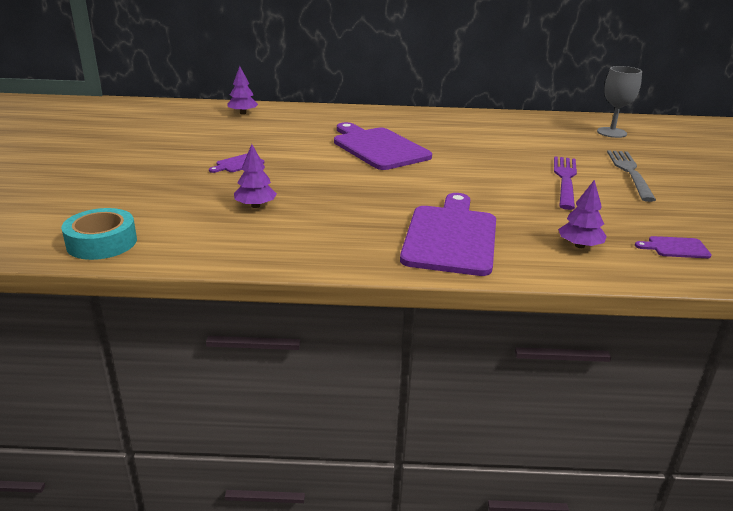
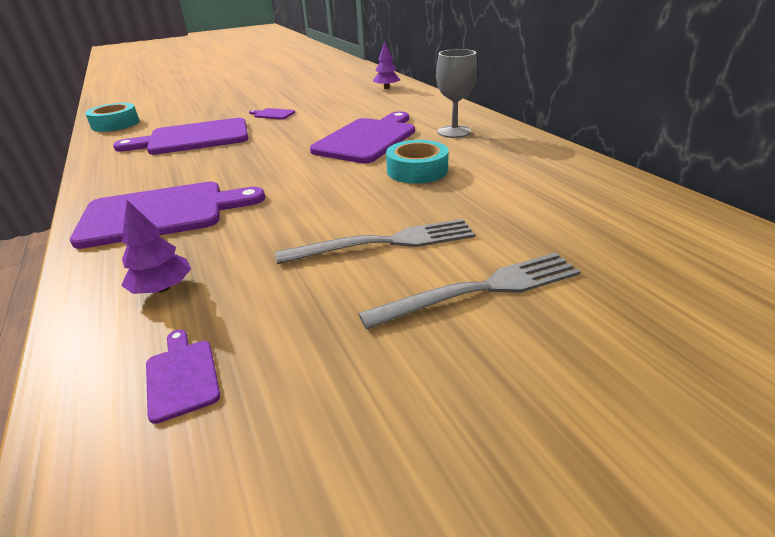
camera: 65 degrees right, 5 degrees up
(255, 206) = (193, 138): purple tree -> purple cutting board
(465, 149) = (417, 170): none -> turquoise tape
(565, 180) = (385, 243): purple fork -> grey fork
(611, 132) = (666, 245): grey goblet -> grey goblet (454, 132)

